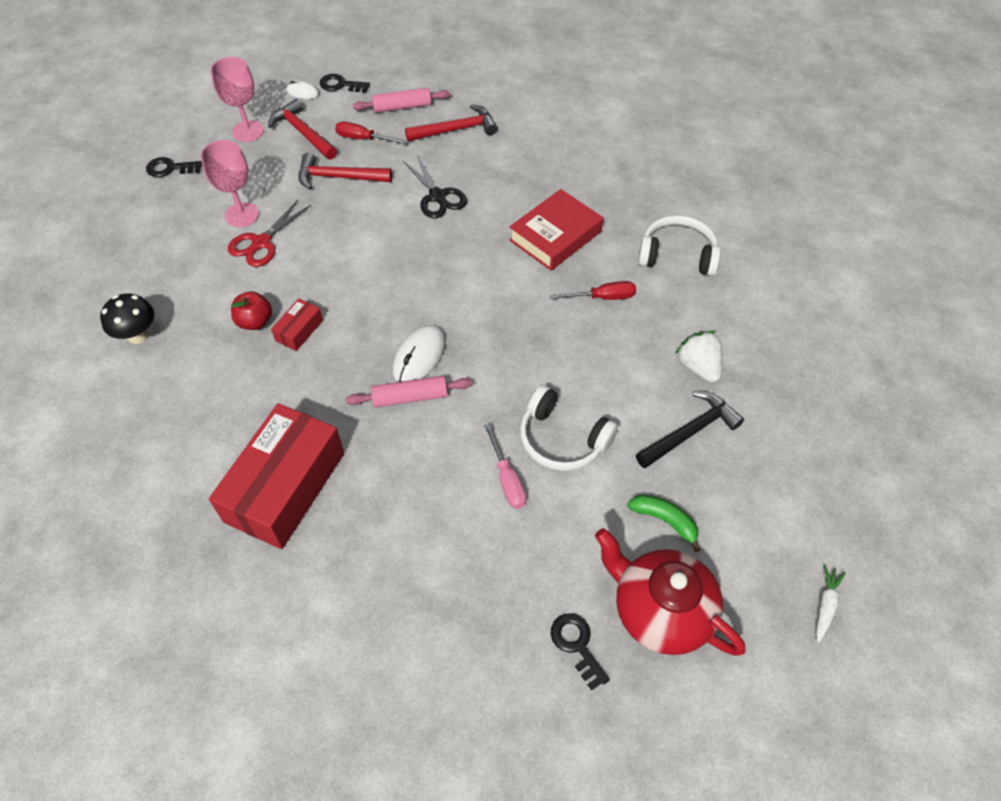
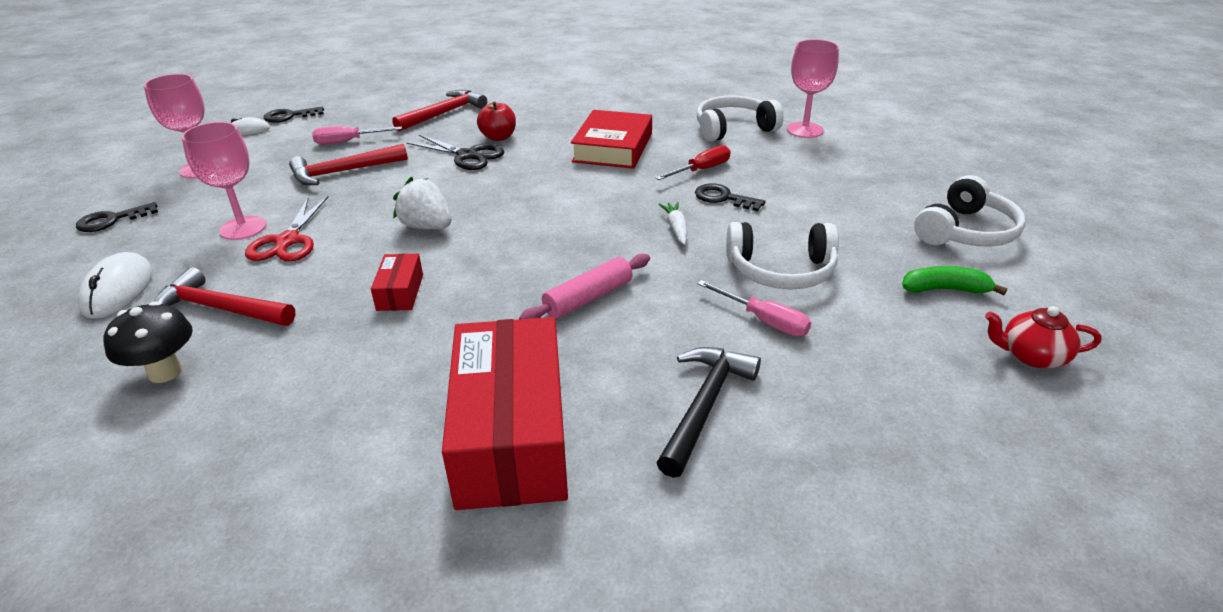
camera: 30 degrees left, 20 degrees down
(255, 322) = (334, 304): red apple -> red apple (498, 137)
(302, 133) = (272, 154): red hammer -> red hammer (220, 309)
(363, 139) = (348, 142): red screwdriver -> pink screwdriver
(402, 107) = (372, 114): pink rolling pin -> none
(419, 357) = (566, 265): white mouse -> white mouse (118, 290)
(577, 645) = (999, 422): black key -> black key (723, 198)
(660, 610) = (1031, 356): red teapot -> red teapot, size x0.52
(690, 432) = (884, 224): black hammer -> black hammer (704, 406)
(698, 367) = (836, 184): white strawberry -> white strawberry (426, 227)
(740, 285) = (805, 130): none -> pink goblet
(748, 473) = (966, 232): none -> white headphones
(825, 605) = (1145, 289): white carrot -> white carrot (676, 228)

